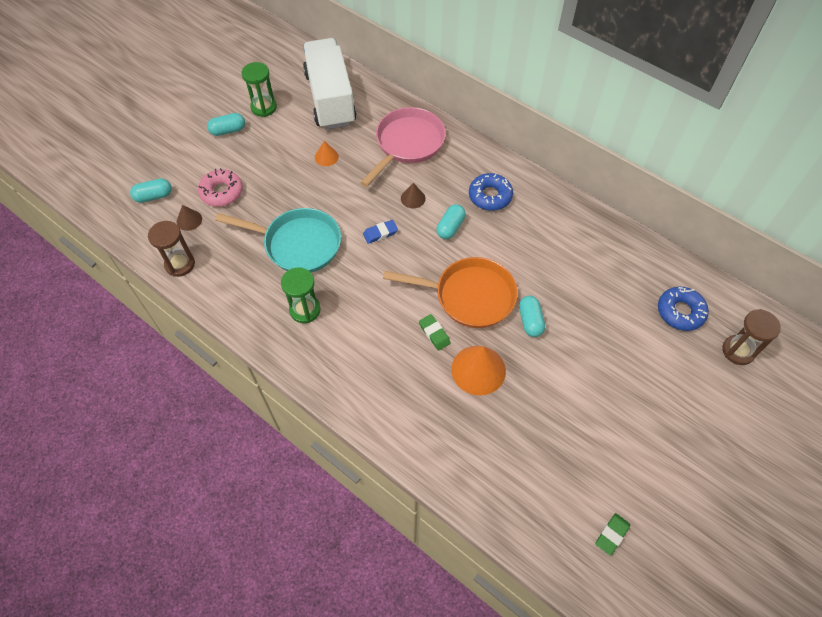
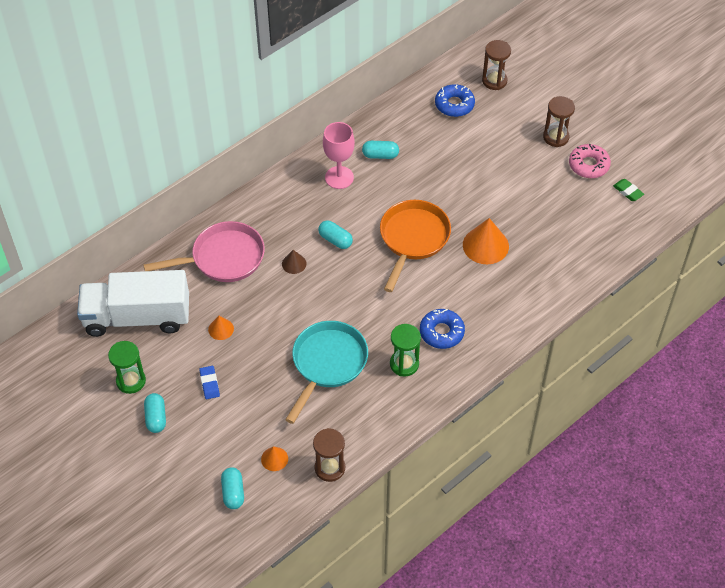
camera: 80 degrees left, 5 degrees down
(189, 220) = (274, 459): brown cone -> orange cone
(221, 192) = (244, 427): pink donut -> pink donut (588, 165)
(380, 233) = (330, 295): blue eraser -> blue eraser (209, 384)
(407, 144) = (223, 258): pink pan -> pink pan turned 120 degrees clockwise
(434, 333) = (446, 270): green eraser -> none
(490, 196) = (306, 204): blue donut -> blue donut (441, 332)
(530, 321) = (445, 202): turquoise capsule -> turquoise capsule (380, 155)
(533, 218) = (339, 177): none -> pink goblet
(673, 433) = (556, 137): none -> brown hourglass

